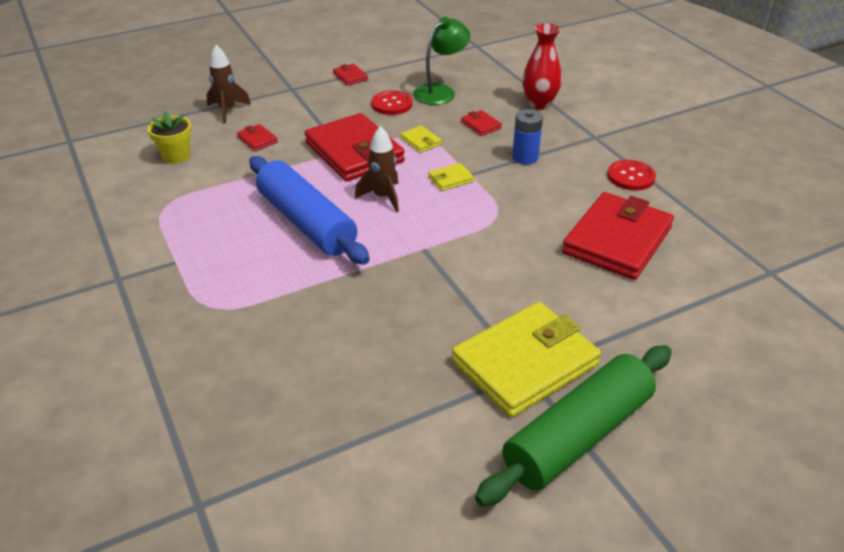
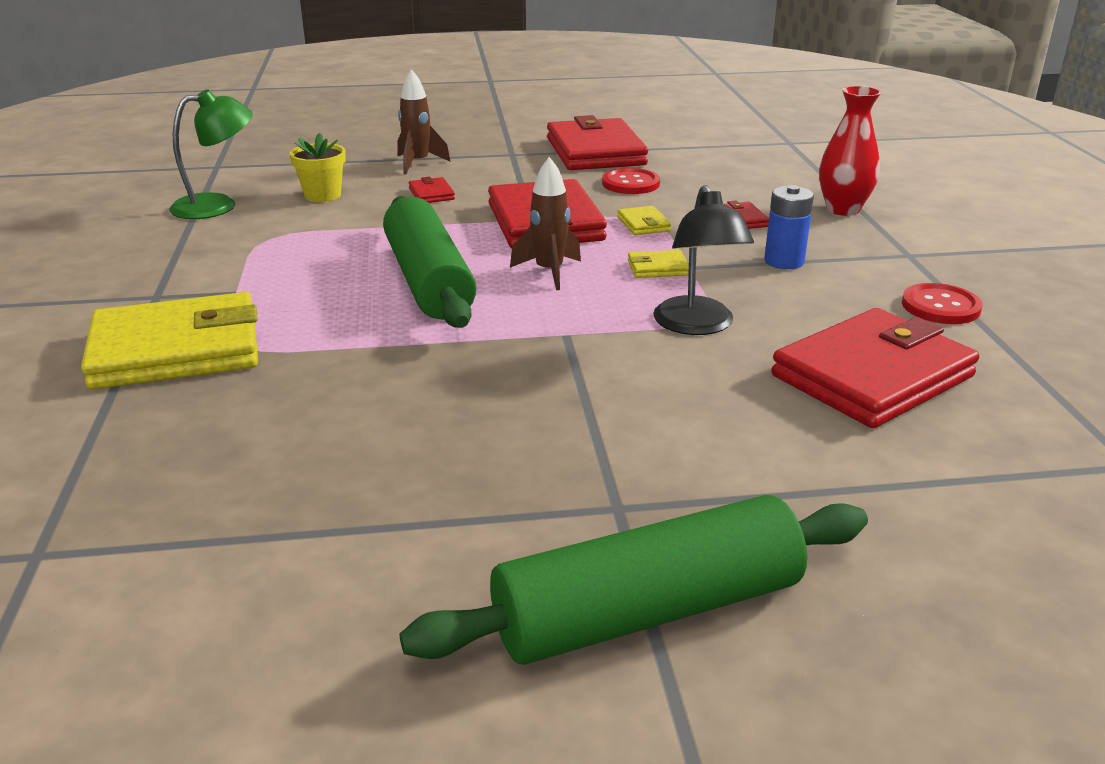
camera: 20 degrees right, 10 degrees down
(306, 222) = (428, 281): blue rolling pin -> green rolling pin
(350, 77) = (595, 152): red wallet -> red wallet, size x2.43
(440, 91) = (707, 180): green lamp -> green lamp (218, 205)
(500, 223) = (697, 326): none -> black lamp
(525, 363) = (624, 496): yellow wallet -> yellow wallet (176, 350)

